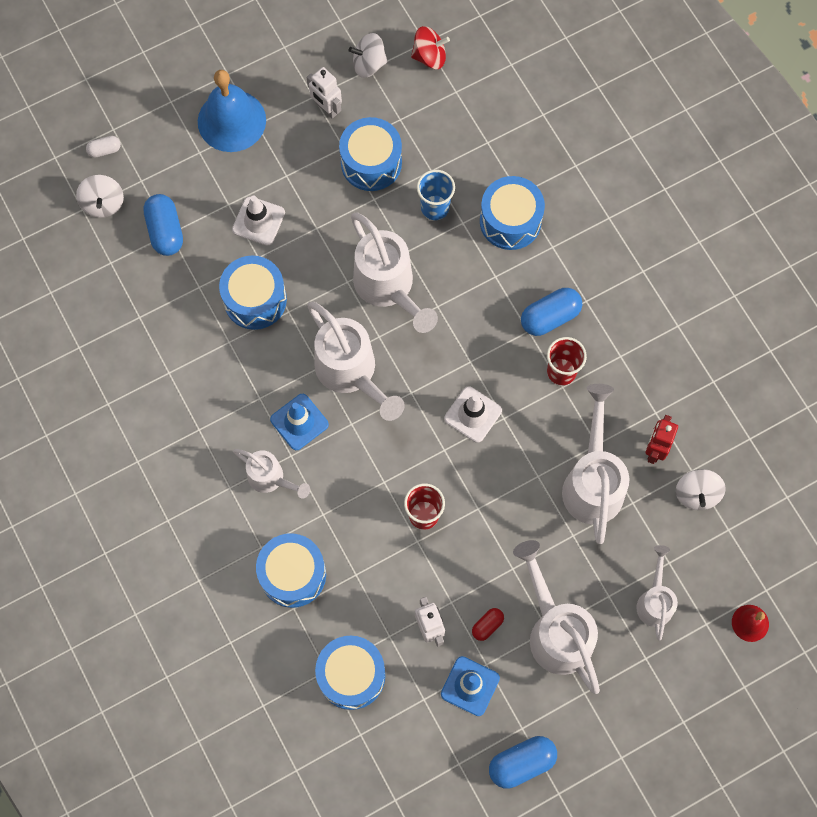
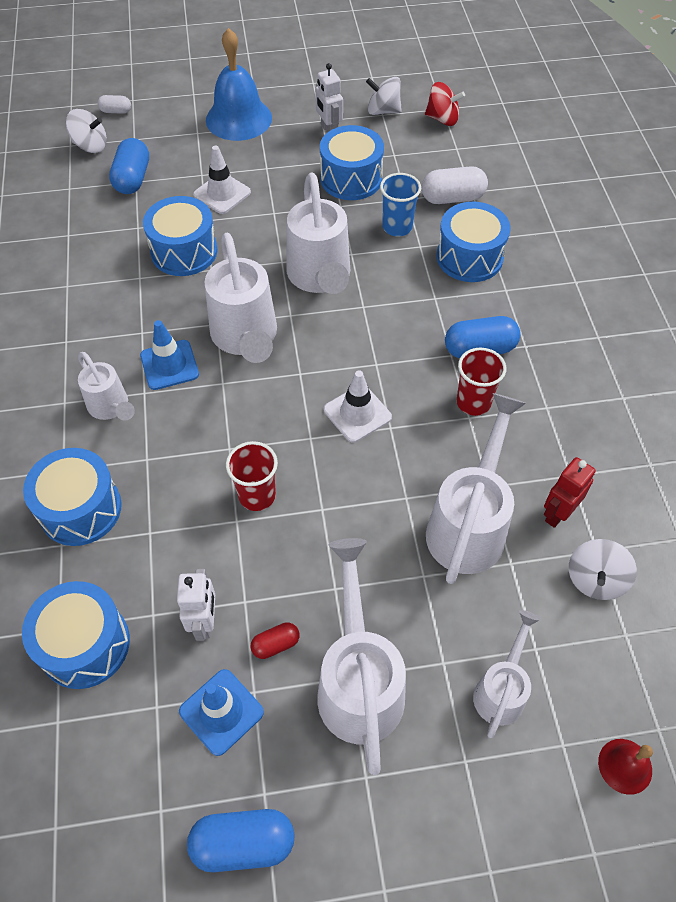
camera: 20 degrees right, 15 degrees down
(103, 203) = (90, 146): white spinning top -> white spinning top turned 90 degrees counterclockwise
(472, 156) = (452, 198): none -> white capsule

